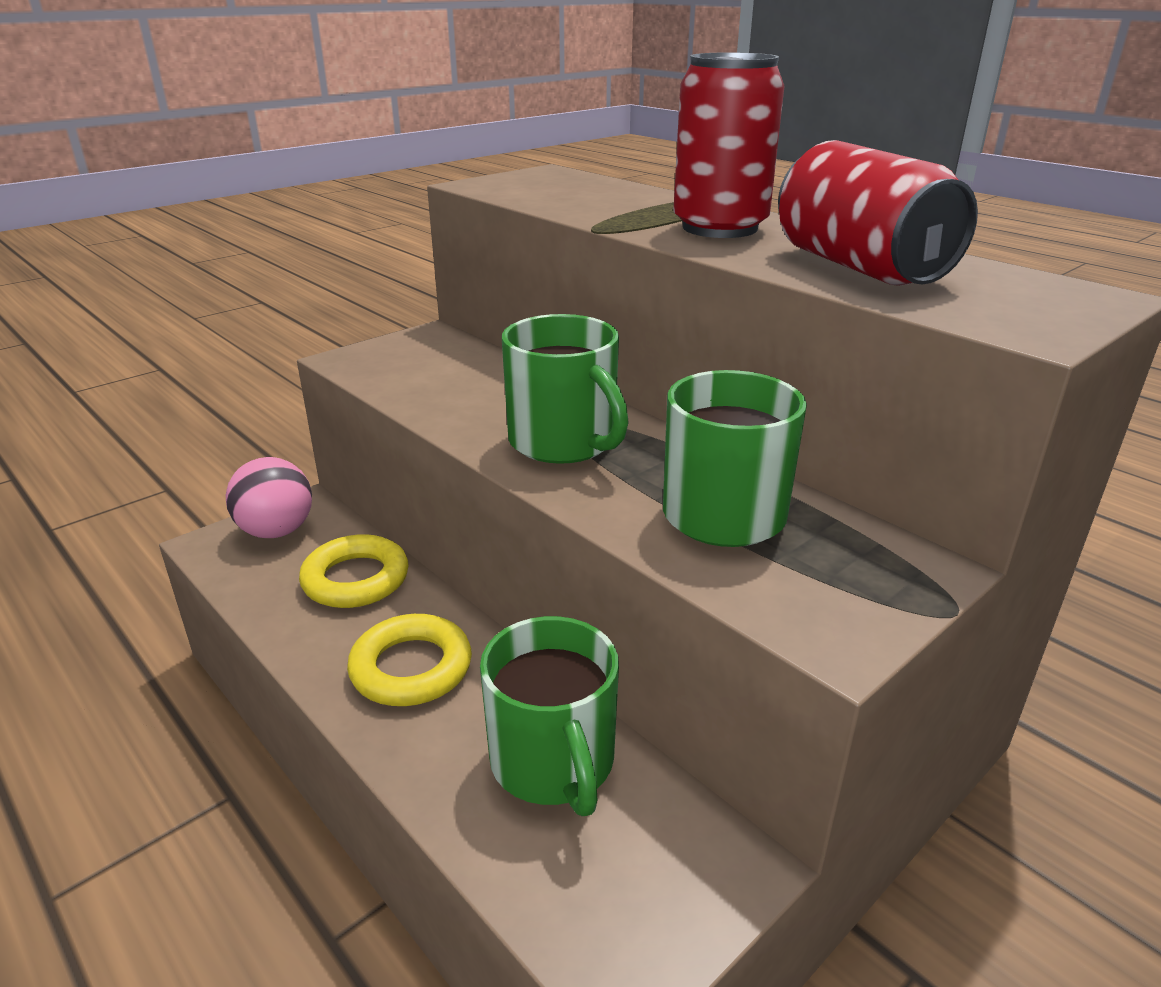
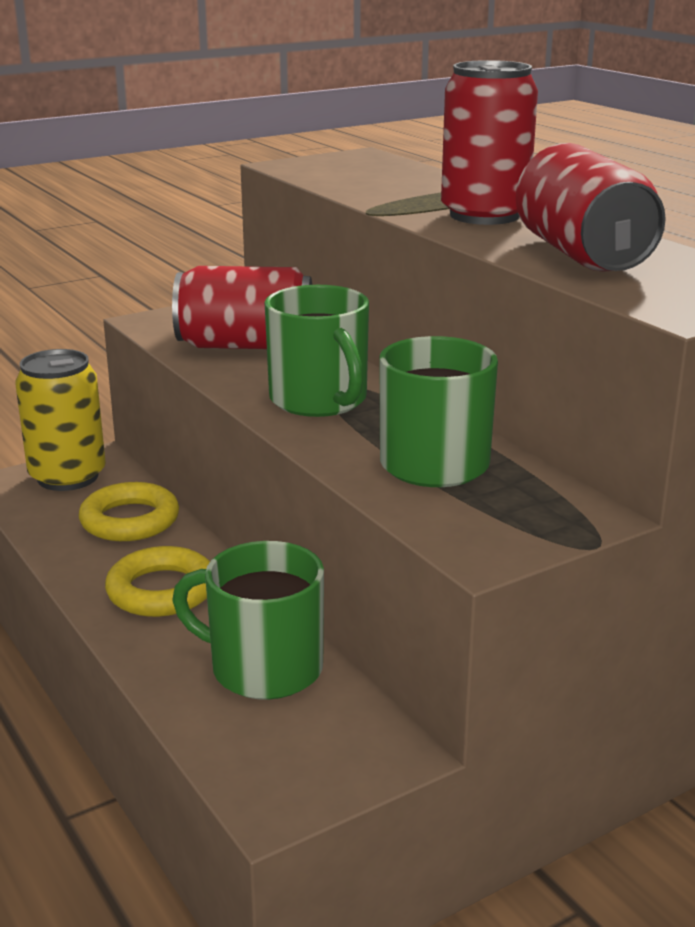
camera: 10 degrees right, 5 degrees down
(277, 531) = (67, 477): pink ball -> yellow can
(460, 381) = (245, 345): none -> red can
(553, 762) = (264, 668): green mug -> green mug turned 120 degrees clockwise

